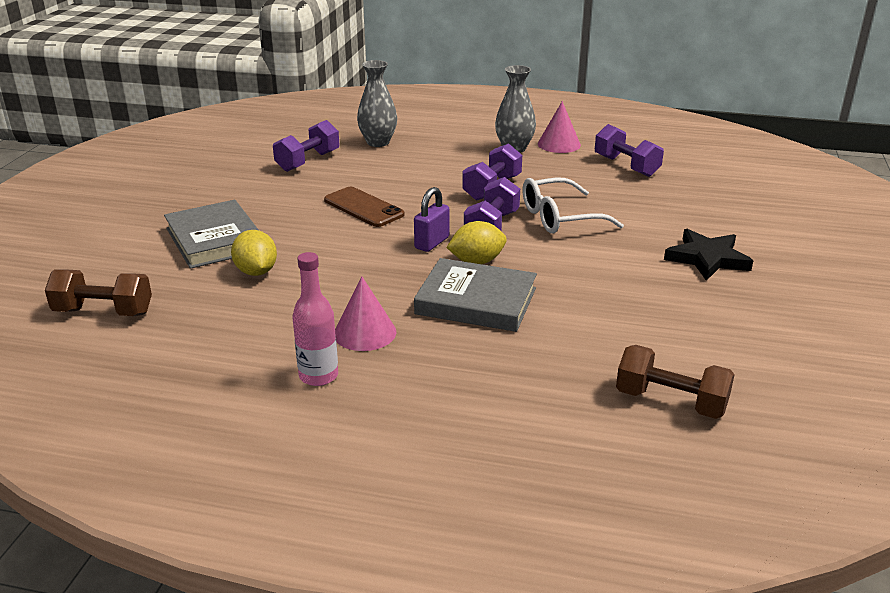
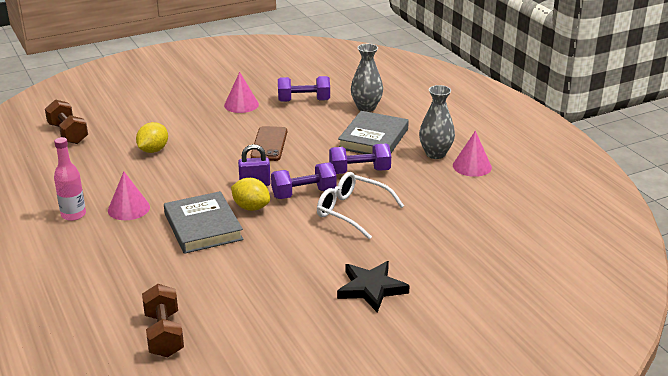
camera: 50 degrees right, 0 degrees up
(215, 239) = (172, 123): grey book -> grey book (373, 139)
(252, 191) = (241, 105): none -> pink cone
(626, 166) = (477, 205): purple dumbbell -> none

